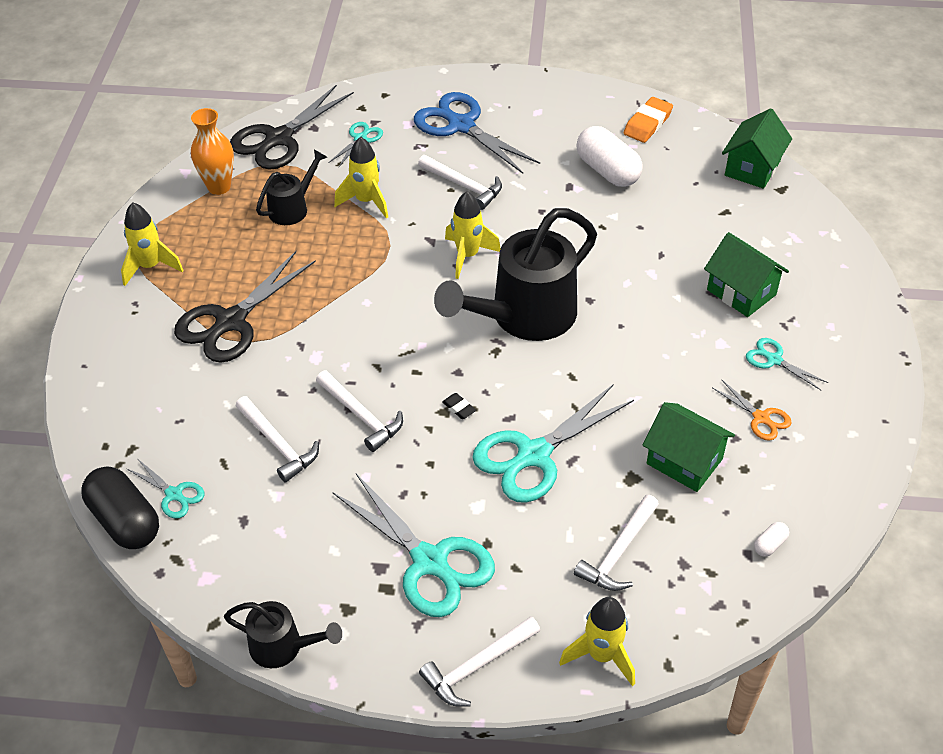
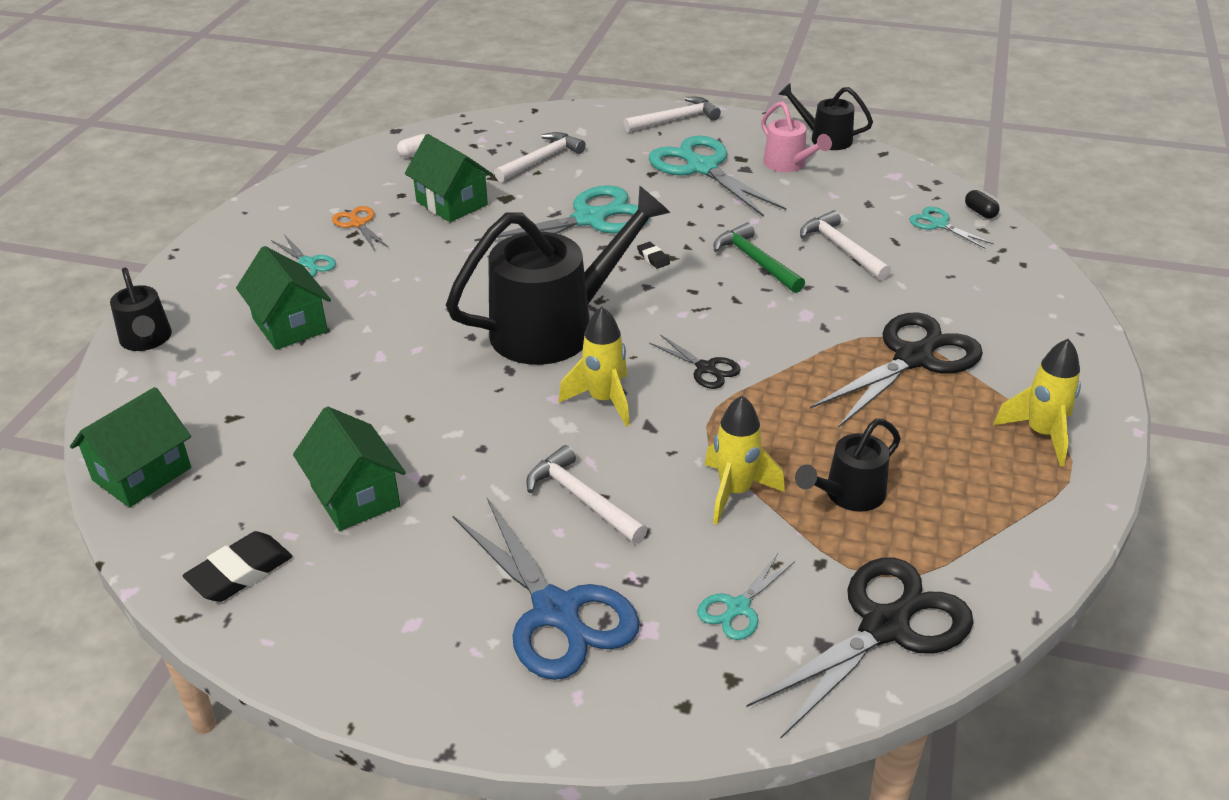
camera: 170 degrees left, 10 degrees down
(125, 521) = (980, 212): black capsule -> black capsule, size x0.42
(219, 187) = (973, 545): orange vase -> none
(329, 582) = (789, 165): none -> pink watering can
(361, 416) = (756, 261): white hammer -> green hammer
(395, 292) = (706, 368): none -> black scissors
(601, 655) = (581, 117): yellow rocket -> none
(607, 171) = (355, 496): white capsule -> green house
(647, 124) = (240, 572): orange eraser -> black eraser
(842, 264) = (147, 340): none -> black watering can

